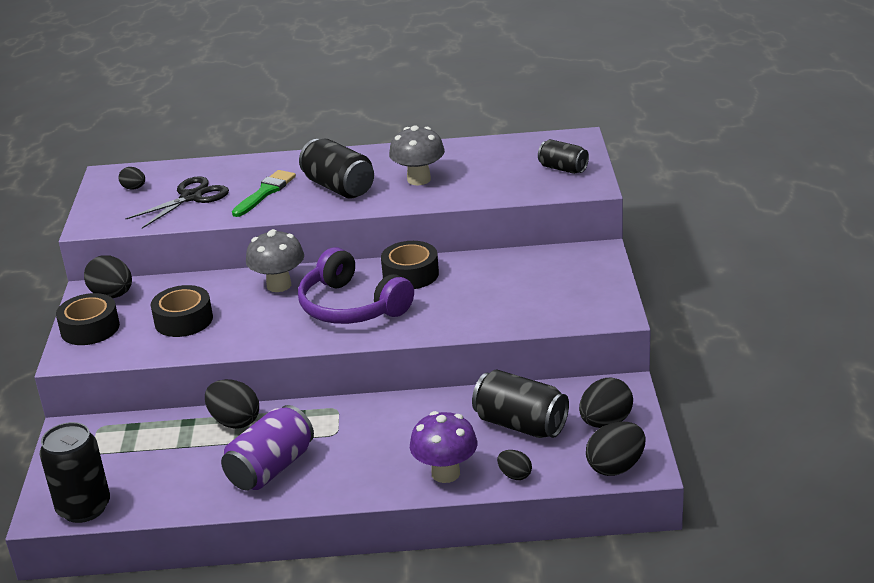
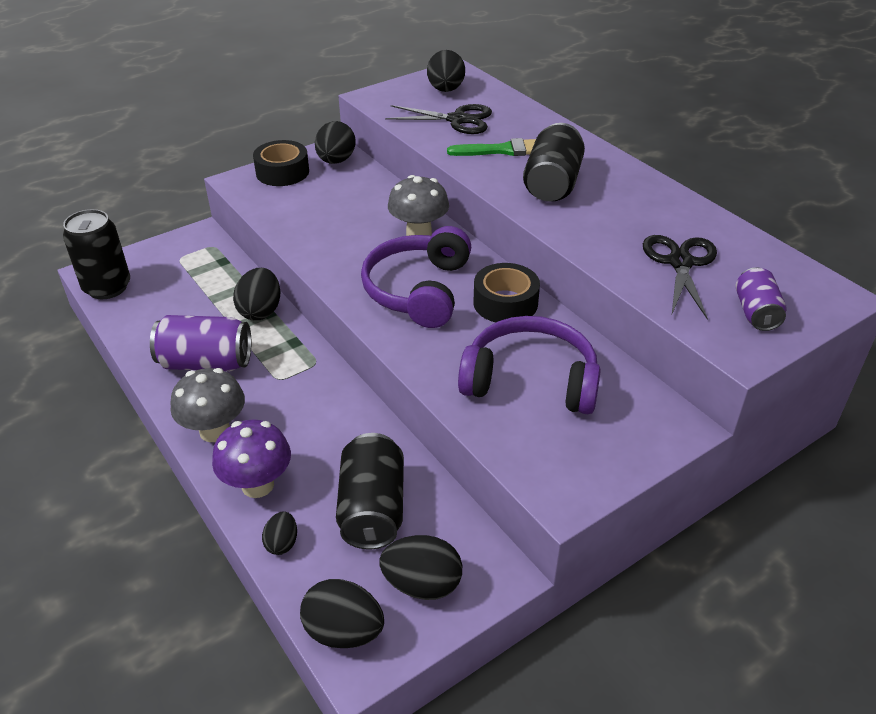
camera: 55 degrees right, 10 degrees up
(134, 188) = (446, 90): black egg -> black egg, size x1.75
(183, 320) = (326, 209): black tape -> none
(419, 179) = (618, 223): grey mushroom -> grey mushroom (215, 431)
(487, 174) = (680, 263): none -> black scissors
(502, 291) = (530, 380): none -> purple headphones
(563, 168) = (756, 313): black can -> purple can

